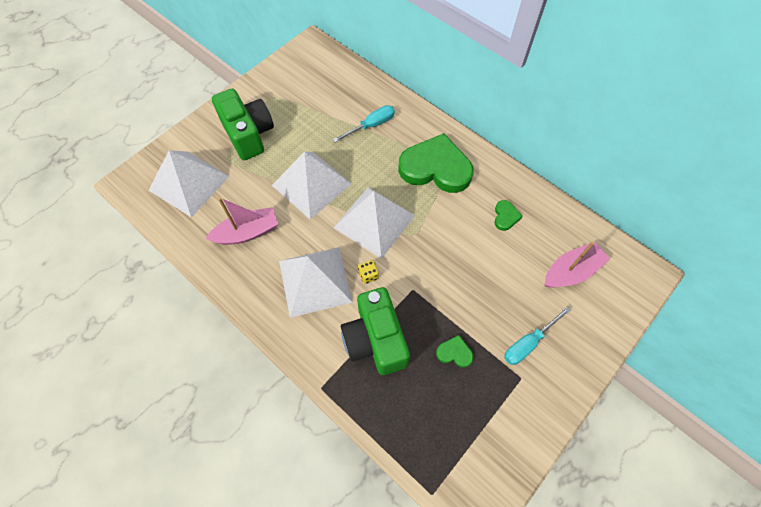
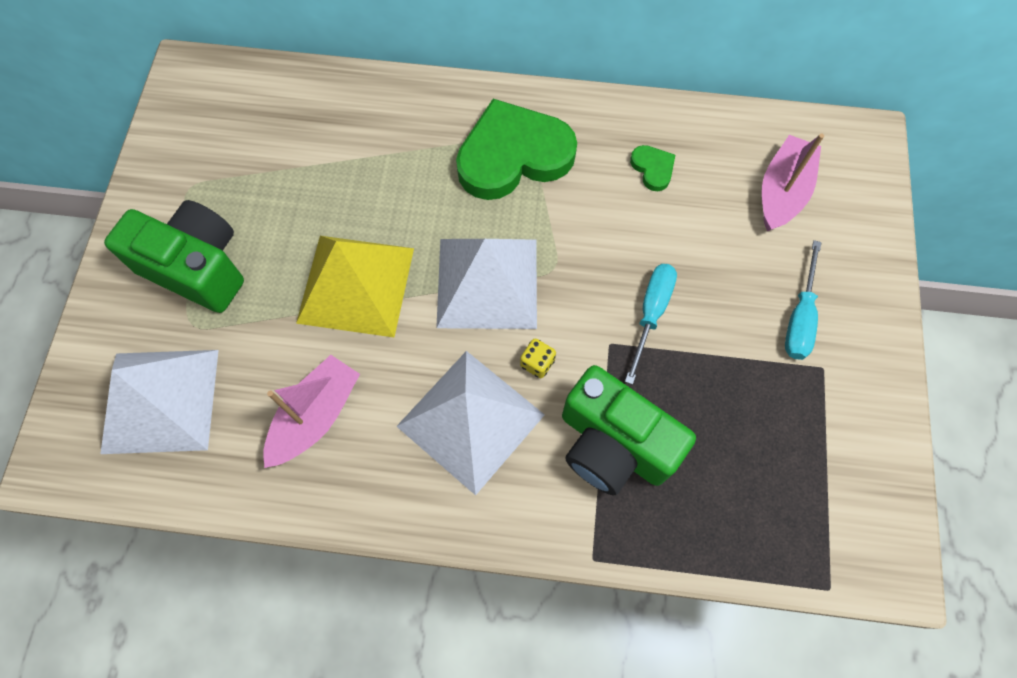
camera: 35 degrees left, 5 degrees up
(311, 184) = (356, 285): white pyramid -> yellow pyramid
(371, 125) = (376, 146): turquoise screwdriver -> turquoise screwdriver (650, 314)
(454, 353) = (724, 391): green heart -> none

